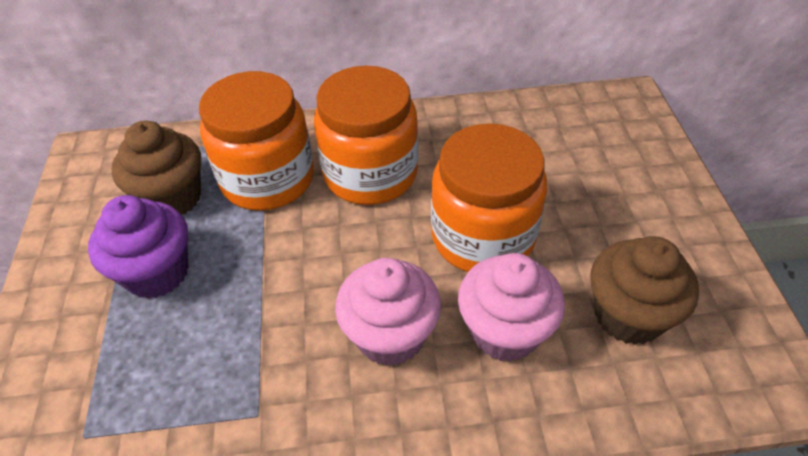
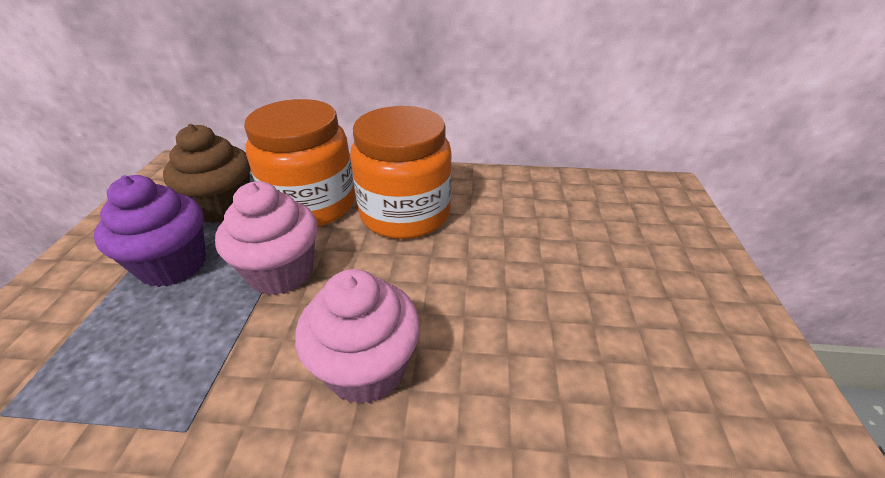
camera: 10 degrees right, 10 degrees down
(483, 236) = (497, 285): orange jar -> none
(504, 331) = (496, 390): pink cupcake -> pink cupcake (281, 272)
(628, 315) = (649, 400): brown cupcake -> none

